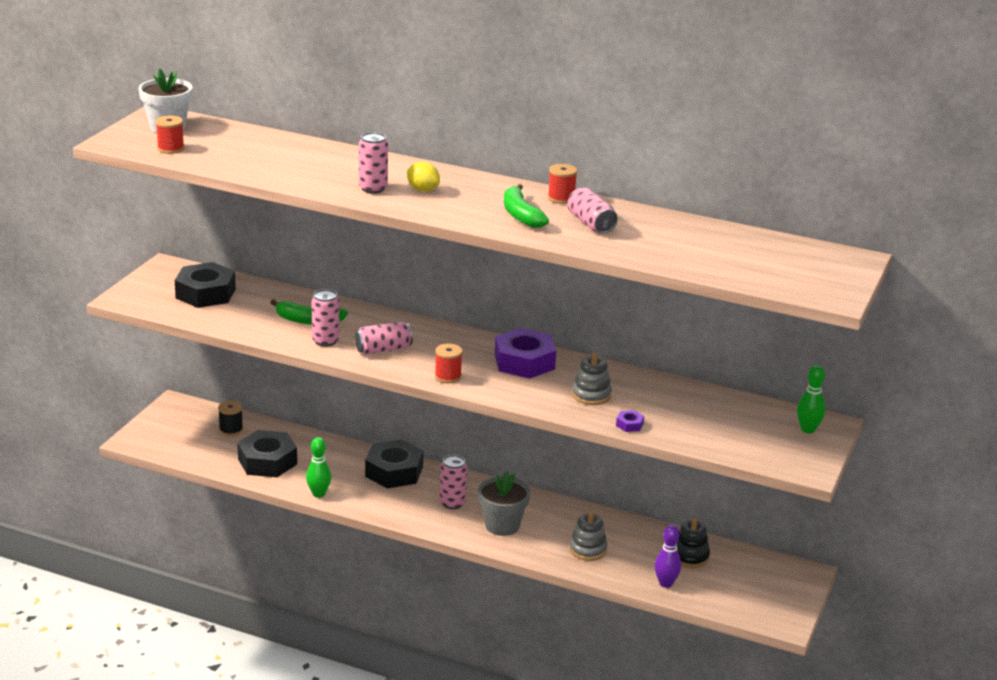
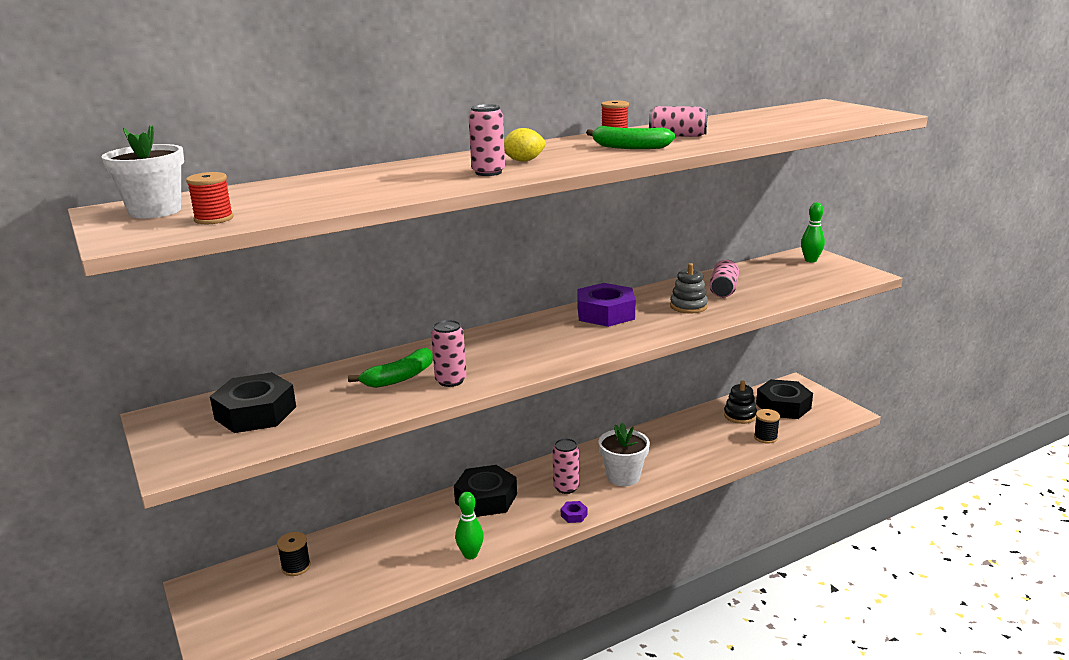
camera: 50 degrees left, 5 degrees down
(267, 461) = (379, 565): black nut -> black nut (783, 406)
(383, 349) = (505, 360): pink can -> pink can (723, 289)
(448, 376) = (591, 348): red spool -> none
(502, 525) = (623, 476): grey flower pot -> white flower pot
(588, 549) = (693, 452): grey stacking toy -> none
(629, 425) = (749, 307): purple nut -> purple nut (574, 515)
(665, 583) = (765, 437): purple bowling pin -> black spool

